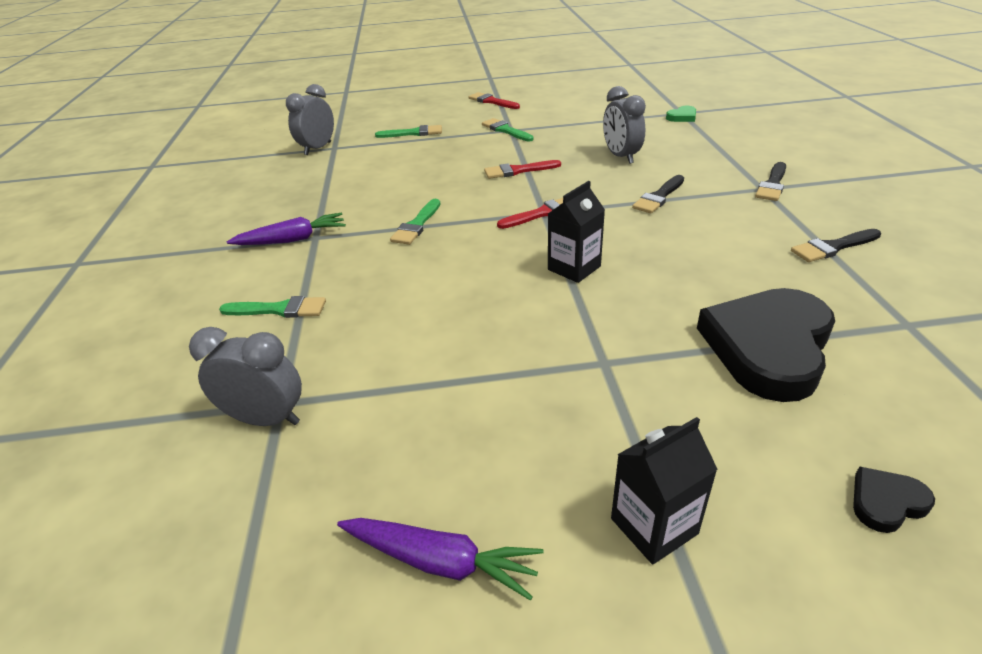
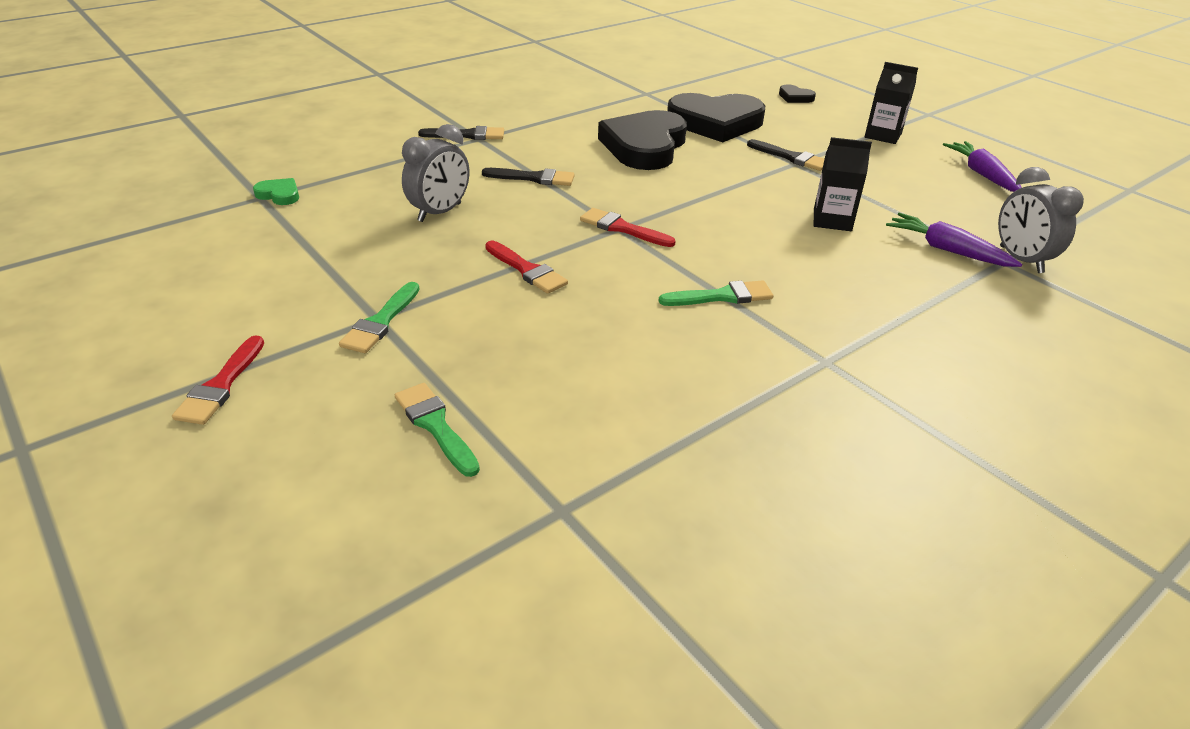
camera: 125 degrees left, 0 degrees up
(279, 309) = (944, 316): green brush -> none
(292, 239) = (851, 377): purple carrot -> purple carrot (947, 250)
(318, 148) = (581, 535): grey clock -> none
(574, 268) = (701, 193): black carton -> black carton (832, 220)
(706, 269) = (644, 146): none -> black heart
(833, 247) = (568, 111): black brush -> black brush (791, 157)

